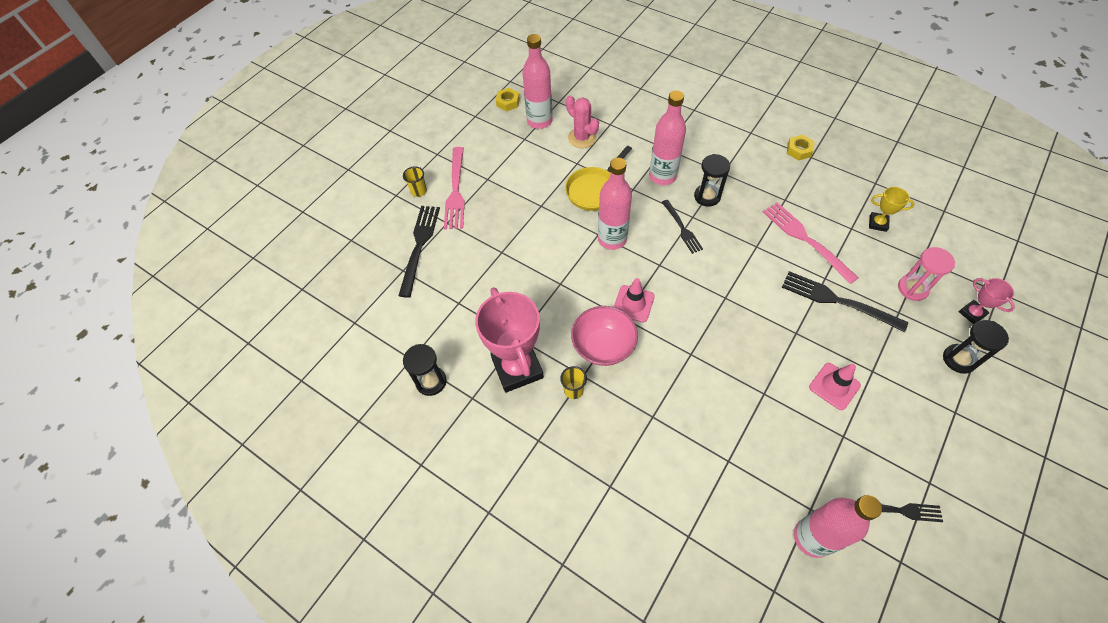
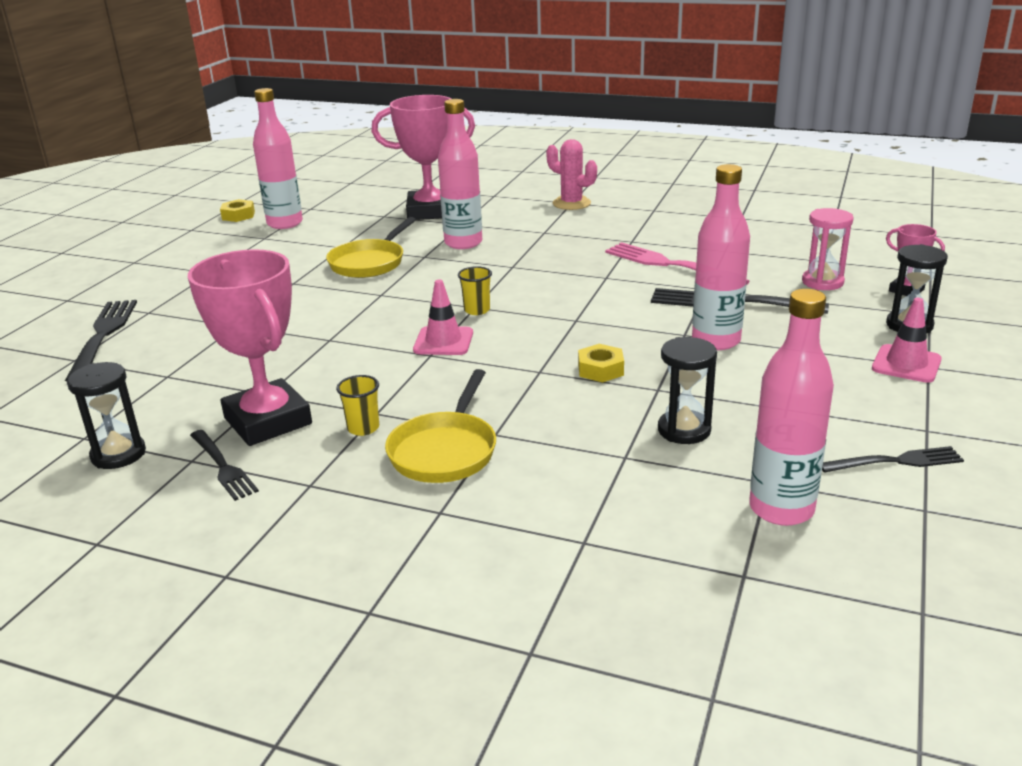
camera: 15 degrees left, 30 degrees down
(419, 191) = (104, 293): yellow cup -> yellow cup (477, 310)
(456, 191) = (162, 286): pink fork -> none
(582, 138) = (346, 229): pink cactus -> pink cactus (571, 203)
(603, 346) = (404, 383): pink bowl -> none
(612, 239) = (402, 295): pink bottle -> pink bottle (716, 341)
(620, 427) = (445, 451): none -> yellow pan
(644, 124) = (430, 211): none -> pink trophy
(682, 228) = (499, 276): black fork -> black fork (223, 466)
(707, 196) = (528, 250): black hourglass -> black hourglass (684, 430)
(799, 150) = (636, 207): yellow nut -> yellow nut (600, 369)
(834, 386) = (754, 369): pink traffic cone -> pink traffic cone (906, 364)
(877, 223) = (756, 243): yellow trophy -> none

